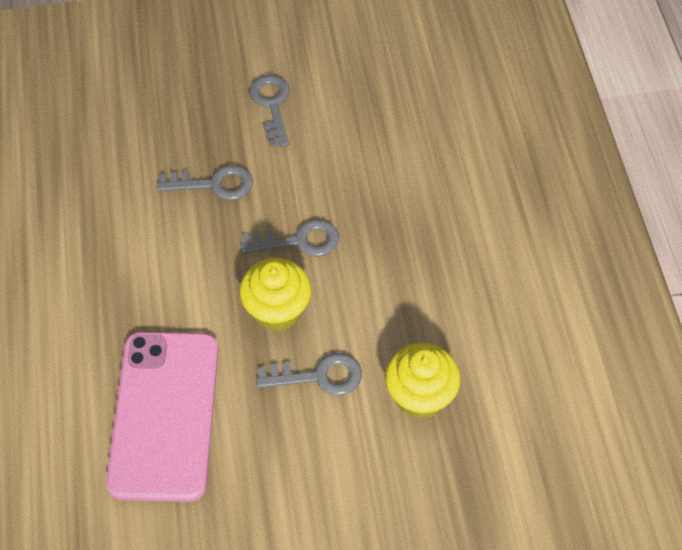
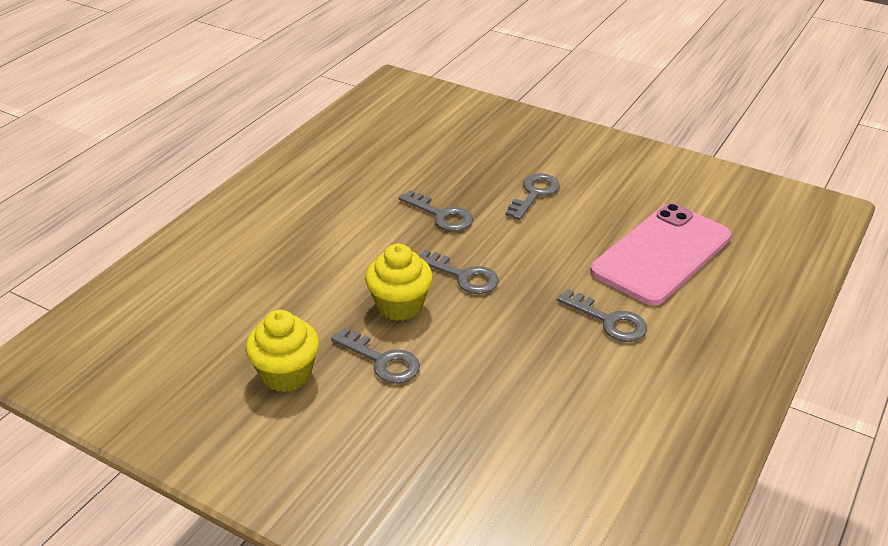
camera: 40 degrees right, 20 degrees down
(164, 415) = (253, 318): pink phone -> pink phone (661, 254)
(420, 395) = (443, 419): yellow cupcake -> yellow cupcake (286, 374)
(454, 208) = (609, 320): none -> grey key

